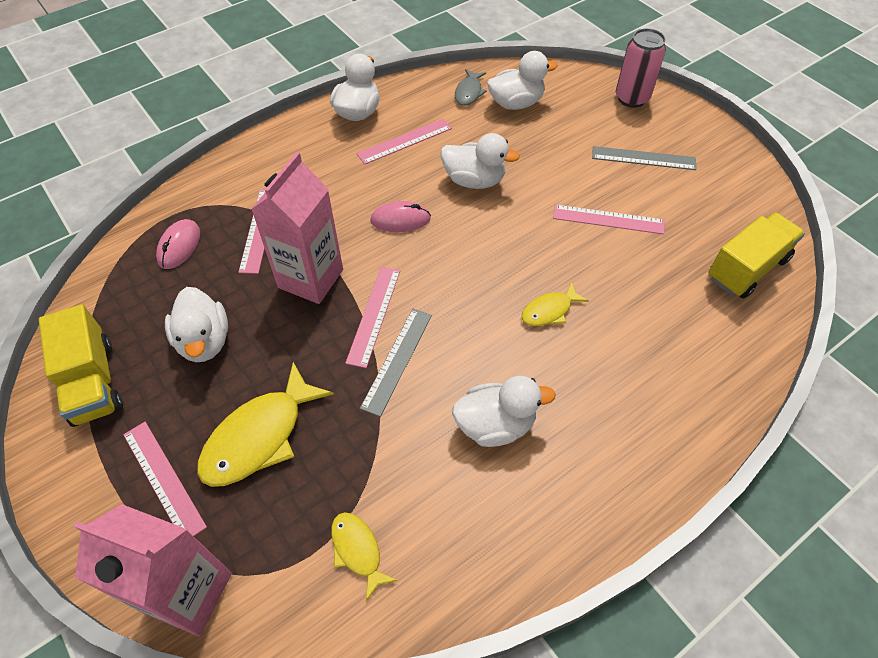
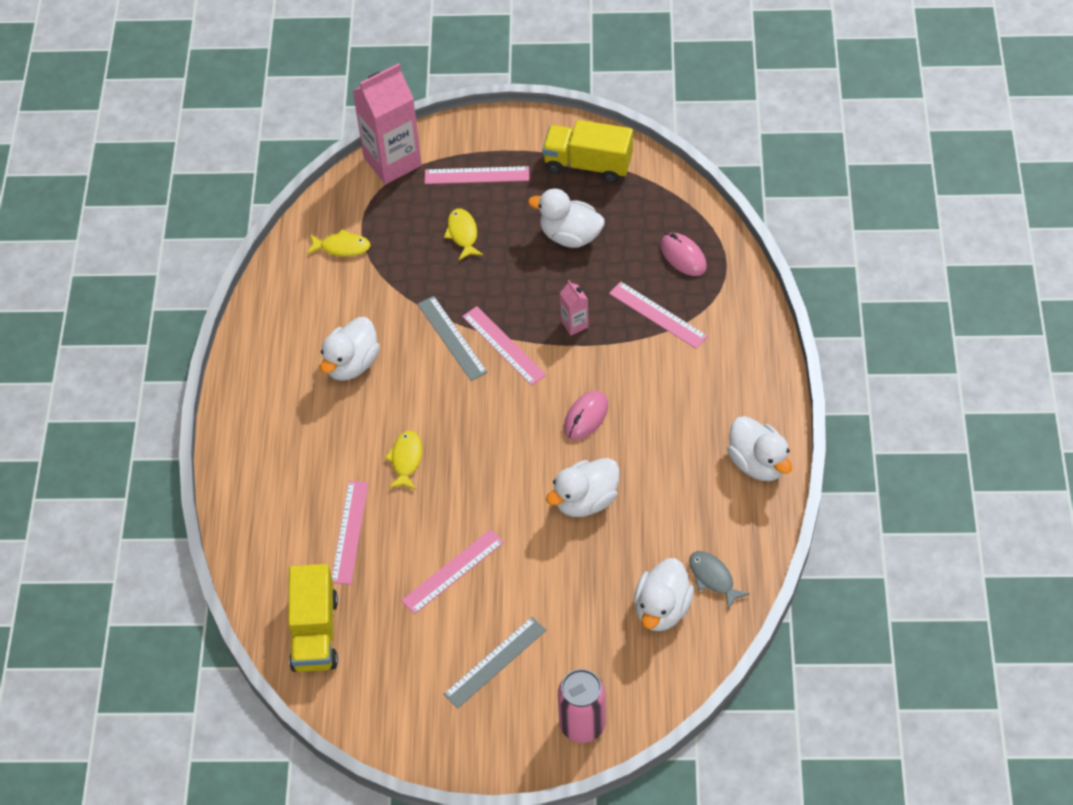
camera: 130 degrees right, 0 degrees up
(259, 436) = (463, 234): yellow fish -> yellow fish, size x0.54
(310, 278) = (574, 324): pink carton -> pink carton, size x0.45
(405, 141) = (683, 477): pink ruler -> pink ruler (349, 532)

